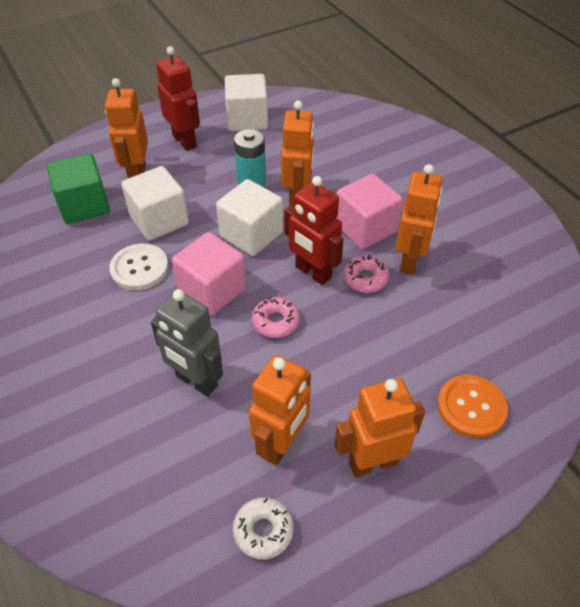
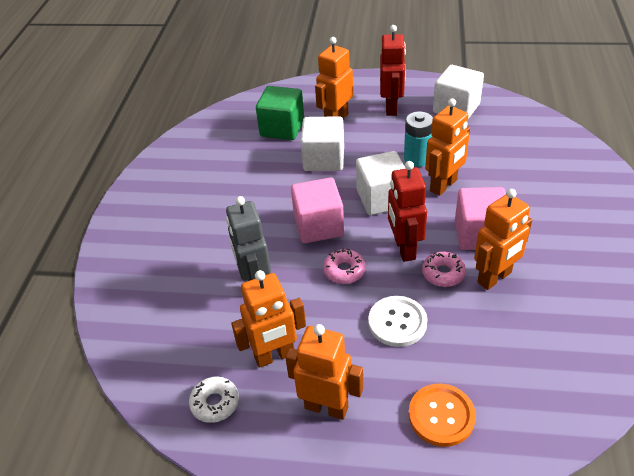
camera: 40 degrees right, 5 degrees down
(139, 268) = (282, 187): white button -> white button (397, 322)

